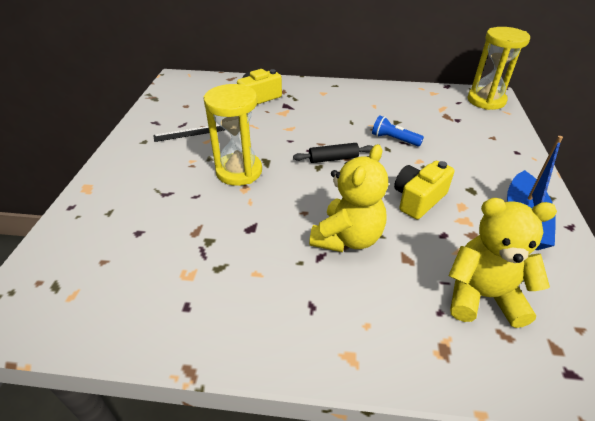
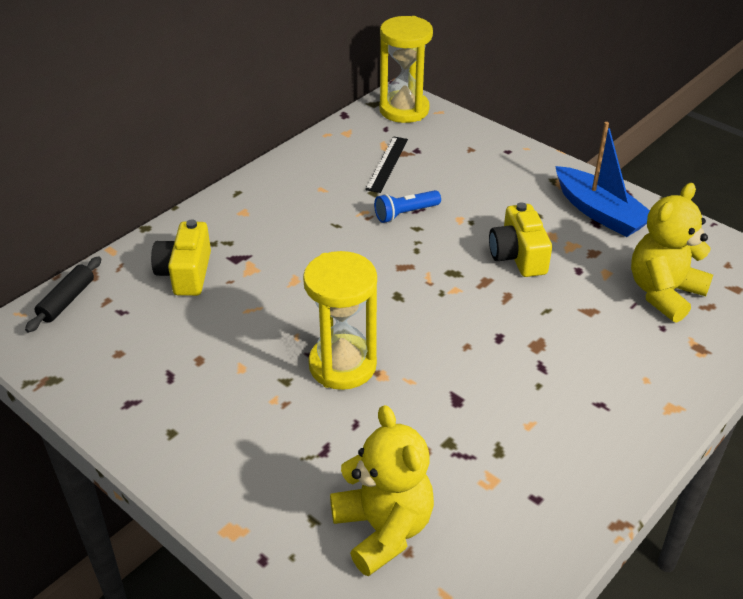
camera: 55 degrees left, 0 degrees up
(191, 132) = (203, 374): black ruler -> black ruler (387, 164)
(333, 159) = (395, 277): black rolling pin -> black rolling pin (67, 300)
(347, 238) = (532, 334): yellow teddy bear -> yellow teddy bear (383, 529)

